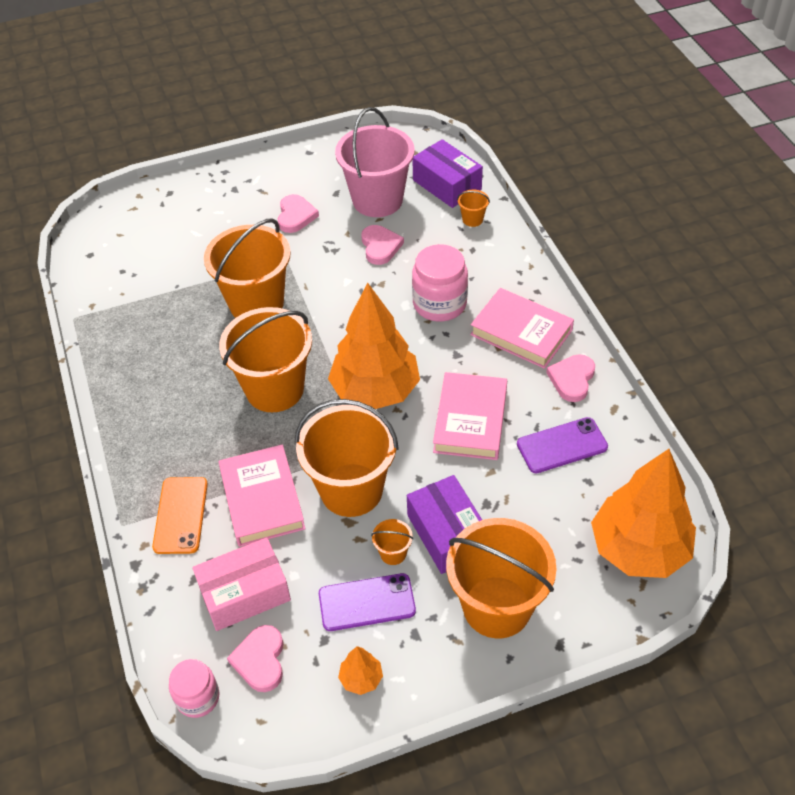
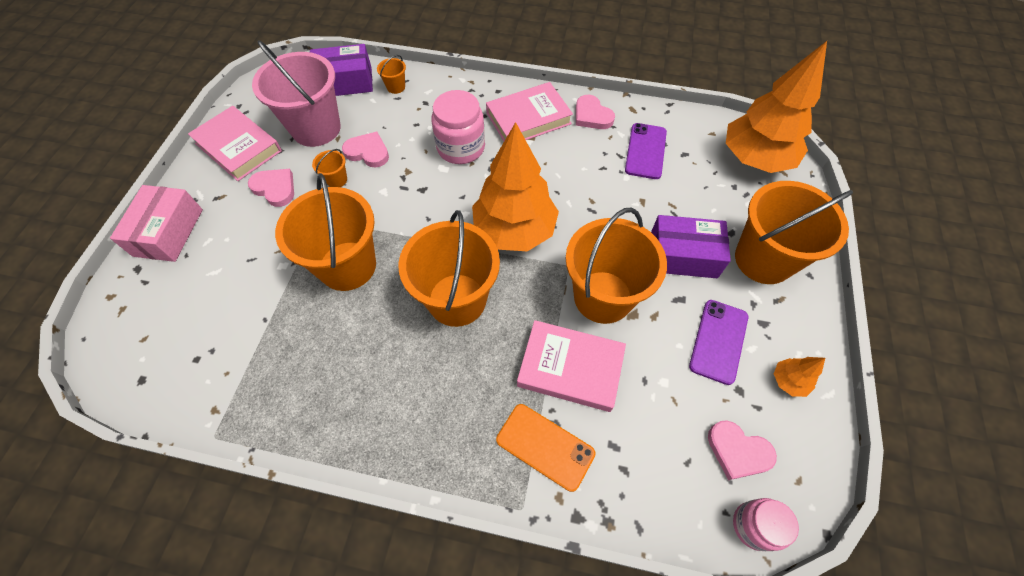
camera: 60 degrees left, 10 degrees up
(244, 593) = (662, 431): pink box -> pink box (168, 232)
(393, 553) = (681, 299): orange bucket -> orange bucket (336, 180)
(470, 420) = (587, 188): pink book -> pink book (238, 147)

